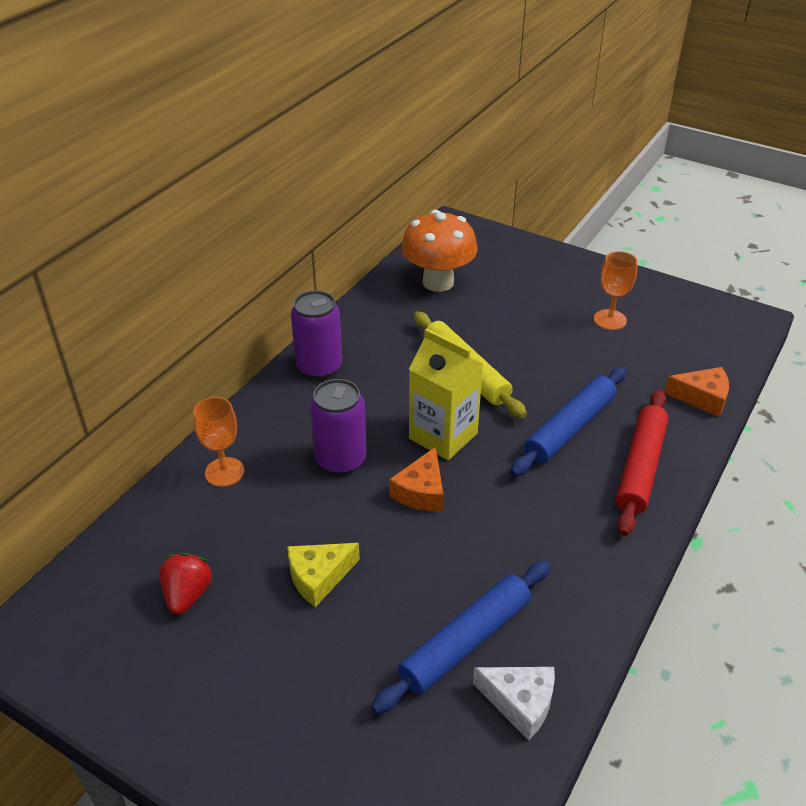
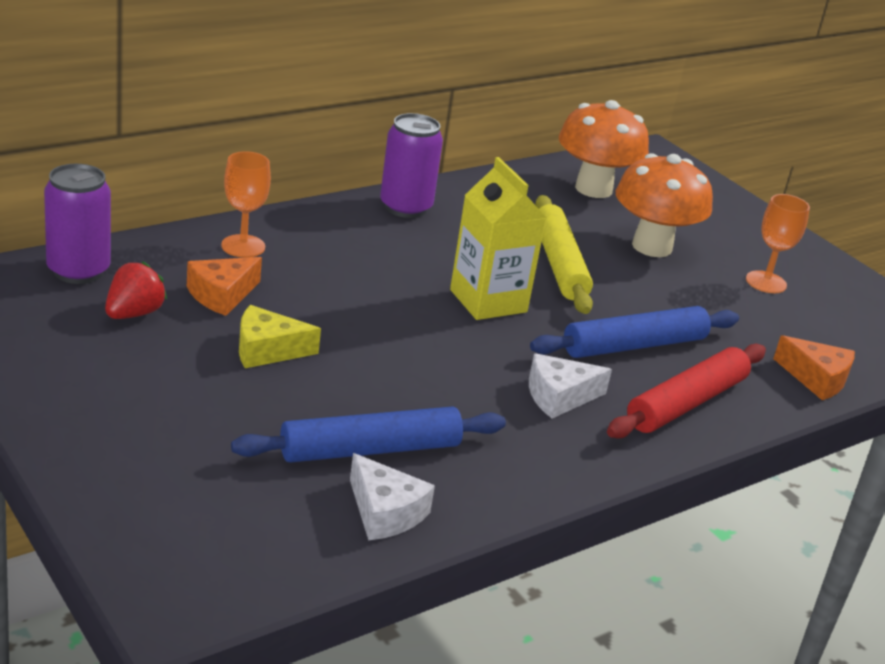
camera: 20 degrees right, 10 degrees down
(340, 460) = (365, 279): purple can -> purple can (78, 271)
(421, 491) = (426, 331): orange cheese -> orange cheese (221, 295)
(515, 322) = (652, 247): none -> orange mushroom
(556, 508) = (559, 396): none -> white cheese

